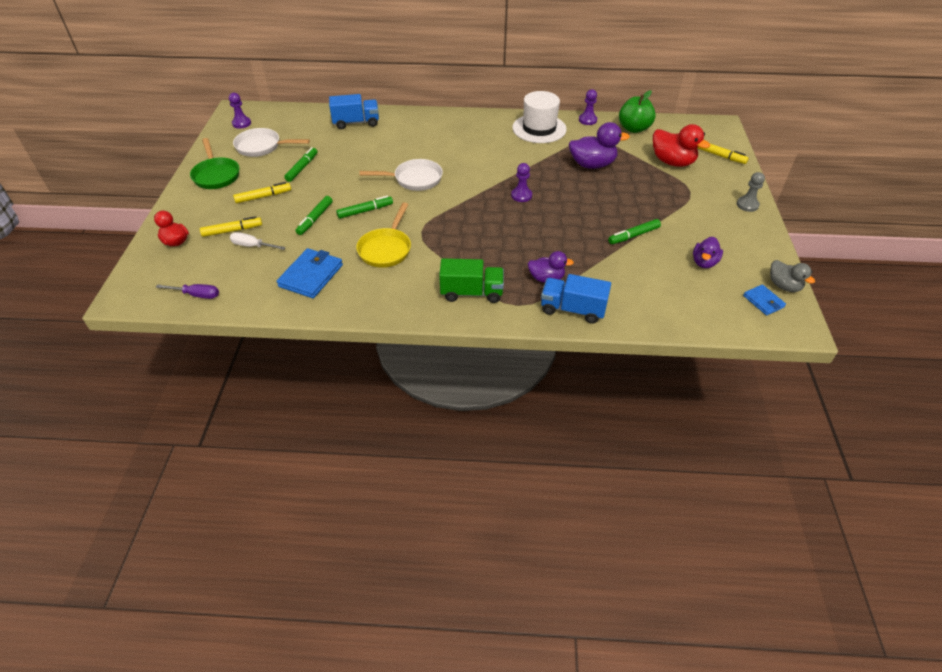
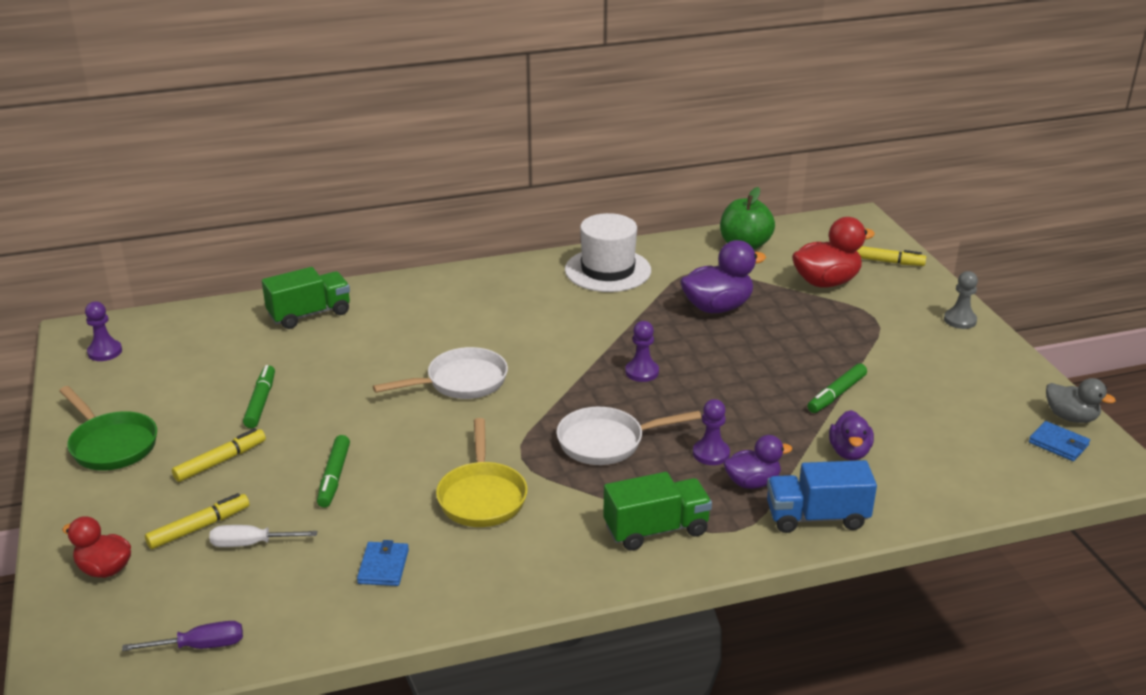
camera: 20 degrees left, 15 degrees down
(262, 147) = (167, 382): white pan -> white pan (607, 442)
(311, 276) = (383, 566): blue wallet -> blue wallet, size x0.57
(356, 123) = (309, 314): blue truck -> green truck
(365, 211) = (411, 446): green marker -> none
(587, 120) = (671, 245): purple pawn -> purple pawn (711, 453)
(672, 162) = (826, 282): red duck -> red duck turned 45 degrees counterclockwise
(704, 262) = (952, 410): purple duck -> purple duck (849, 452)

